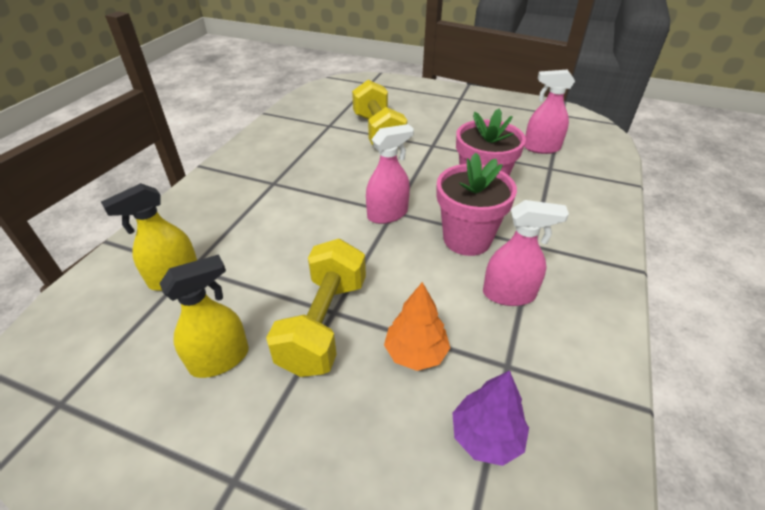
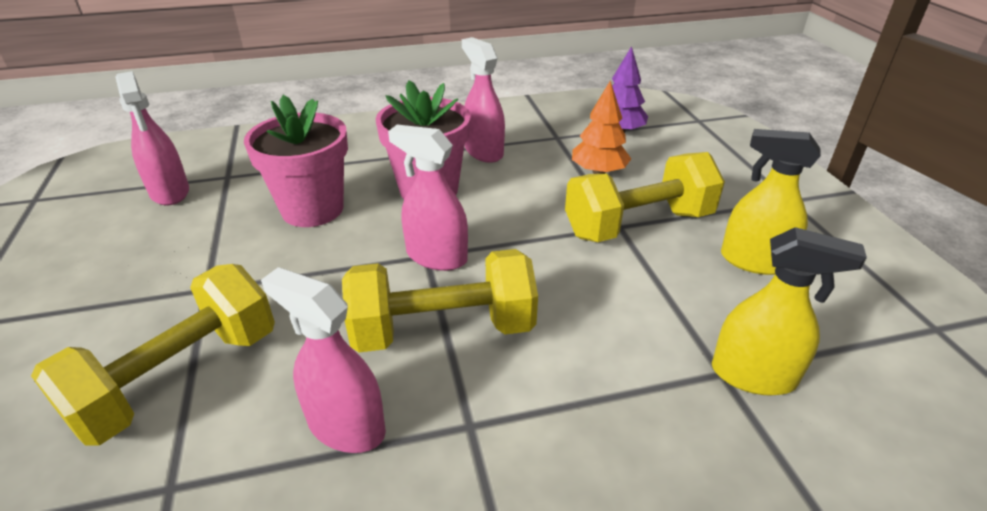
camera: 125 degrees left, 5 degrees down
(310, 158) = (346, 426): none -> pink spray bottle
(330, 195) = (443, 329): none -> yellow dumbbell

